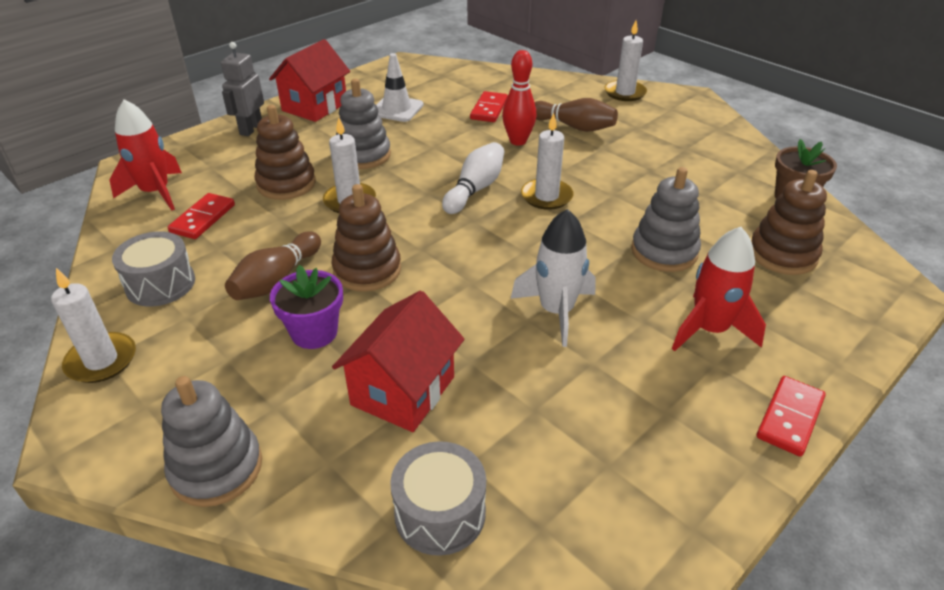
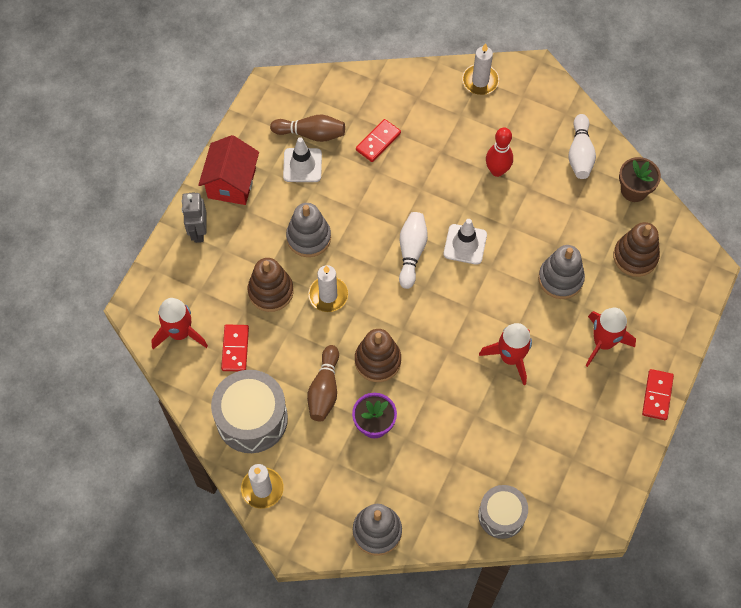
camera: 20 degrees left, 25 degrees up
(160, 284) = (252, 418): grey drum -> grey drum, size x1.58
(403, 391) = (448, 449): red house -> none
(489, 109) = (378, 142): red domino -> red domino turned 45 degrees clockwise
(518, 141) = (419, 181): red bowling pin -> red bowling pin (497, 171)
(546, 196) = (465, 244): white candle -> white traffic cone
(556, 311) = (510, 357): white rocket -> red rocket
(574, 127) = (455, 146): brown bowling pin -> brown bowling pin (311, 134)
(726, 158) = (580, 154): none -> white bowling pin

